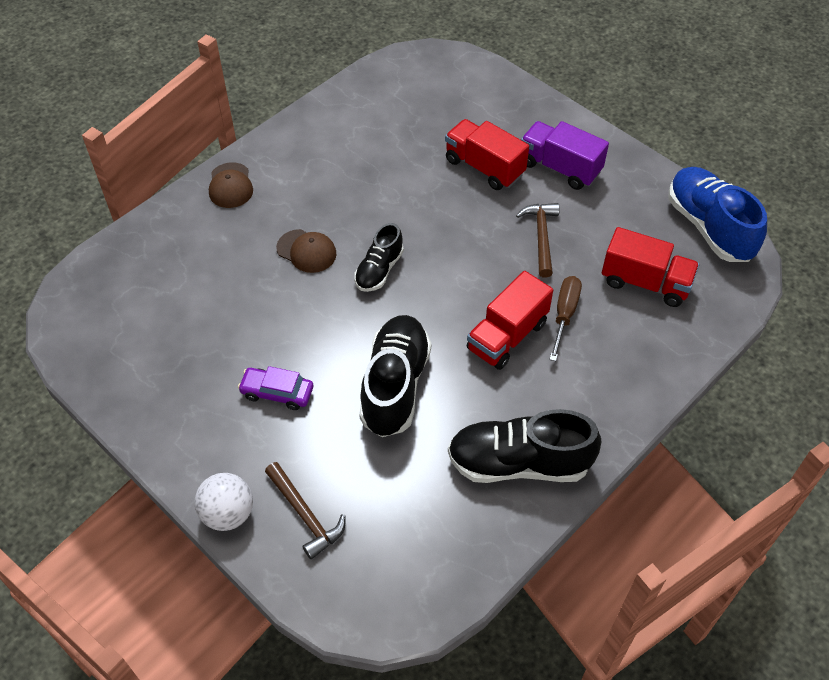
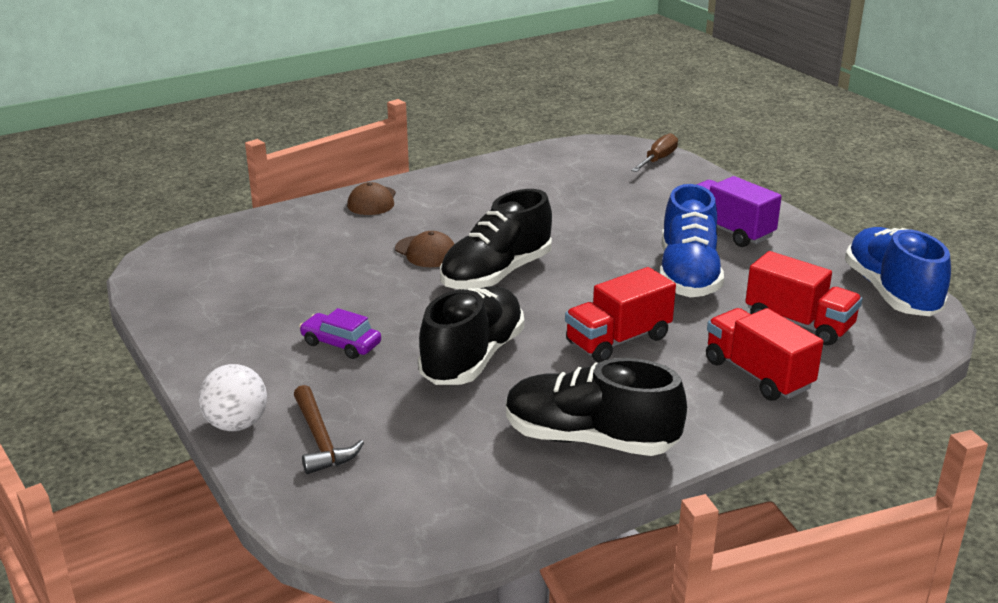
camera: 15 degrees right, 25 degrees down
(379, 270) = (496, 274): black shoe -> black shoe, size x1.74
(484, 167) = (644, 220): red truck -> red truck (758, 374)
(541, 237) = (688, 275): brown hammer -> blue shoe
(564, 314) = (692, 334): brown screwdriver -> brown screwdriver (658, 160)

